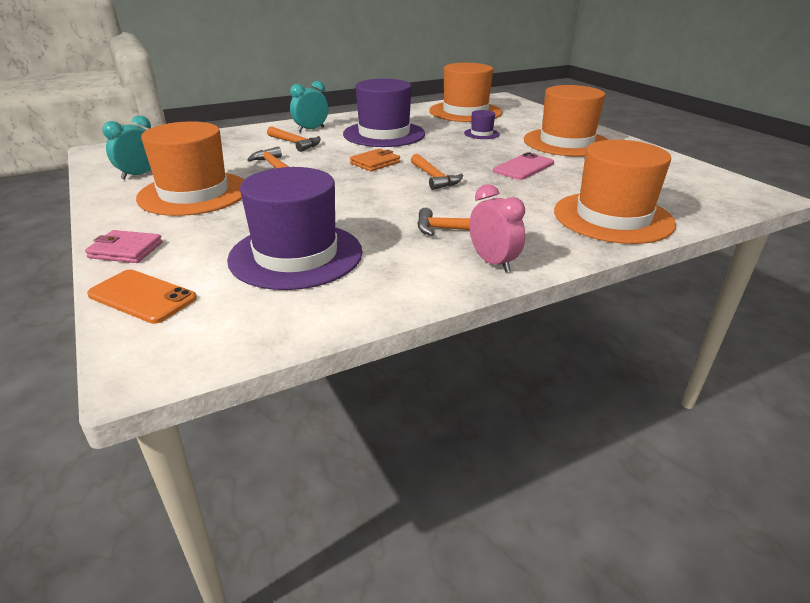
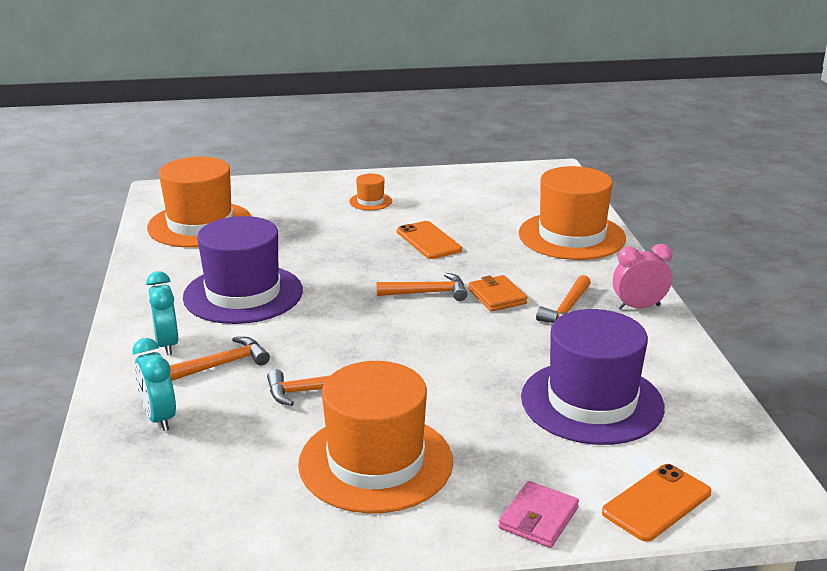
camera: 70 degrees left, 5 degrees down
(139, 175) = (261, 513): turquoise clock -> turquoise clock (159, 418)
(375, 163) = (352, 318): orange wallet -> orange wallet (497, 296)
(481, 134) = (300, 235): purple hat -> none
(523, 167) = (428, 241): pink phone -> orange phone
(566, 142) = (370, 201): orange hat -> orange hat, size x0.43

